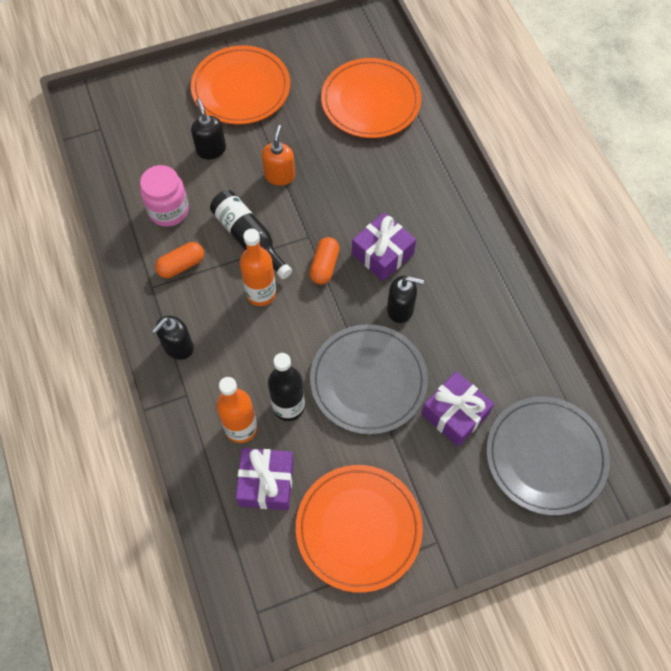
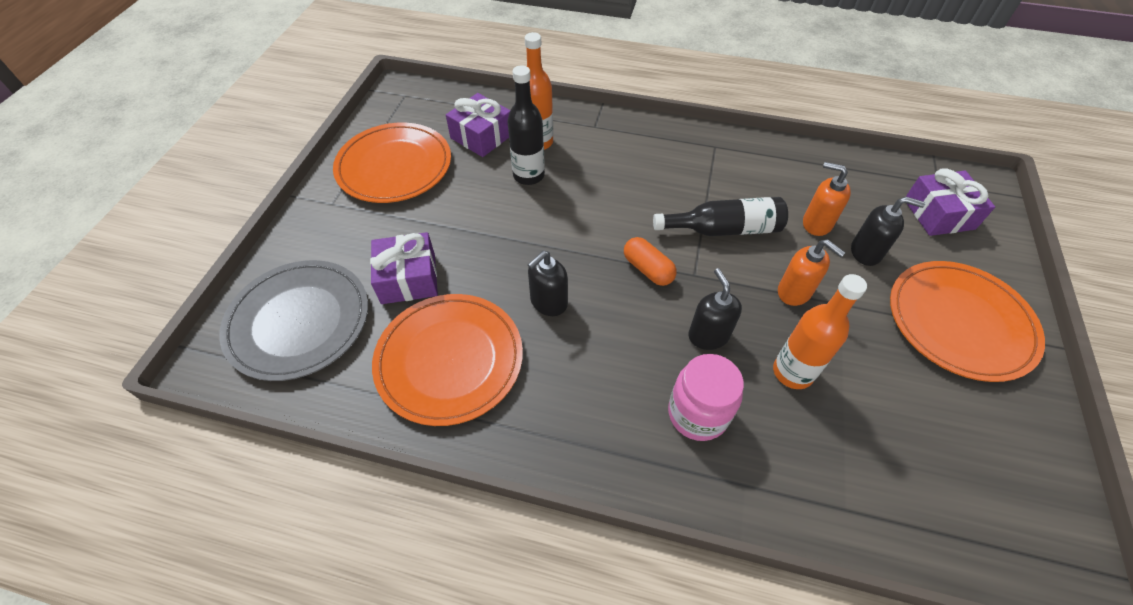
camera: 125 degrees right, 10 degrees down
(168, 210) = (797, 189): pink jar -> pink jar (697, 414)
(178, 347) = (642, 138): black soap dispenser -> black soap dispenser (708, 335)
(181, 265) = (725, 172): orange capsule -> none
(201, 186) = (816, 223): none -> orange soap dispenser
(261, 293) = (653, 209): orange bottle -> orange bottle (792, 372)
(368, 380) = (500, 236): grey plate -> none
(370, 101) = (877, 457): orange plate -> orange plate (449, 360)
(382, 254) = (625, 326): purple gift -> purple gift (938, 214)

